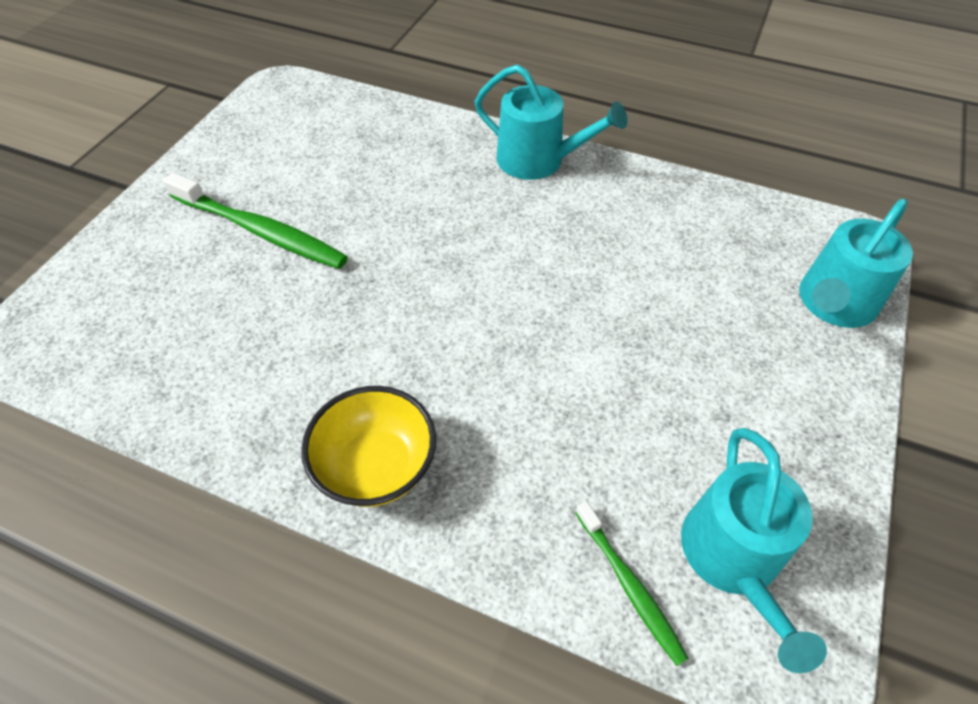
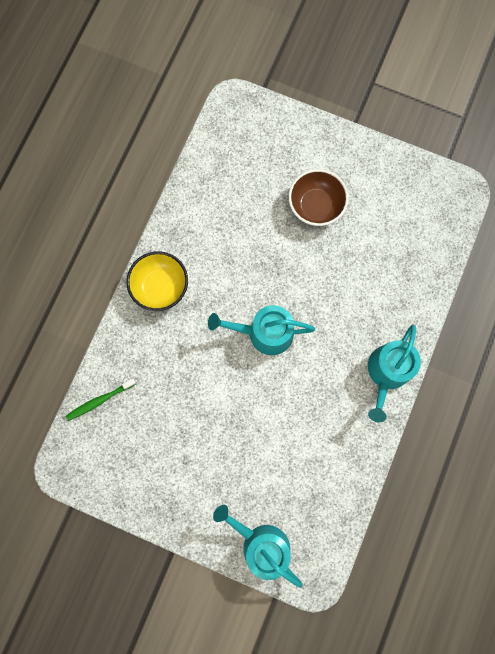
camera: 90 degrees right, 25 degrees up
(260, 231) = (315, 206): green toothbrush -> brown bowl
(733, 559) = (110, 449): turquoise watering can -> turquoise watering can (264, 333)

